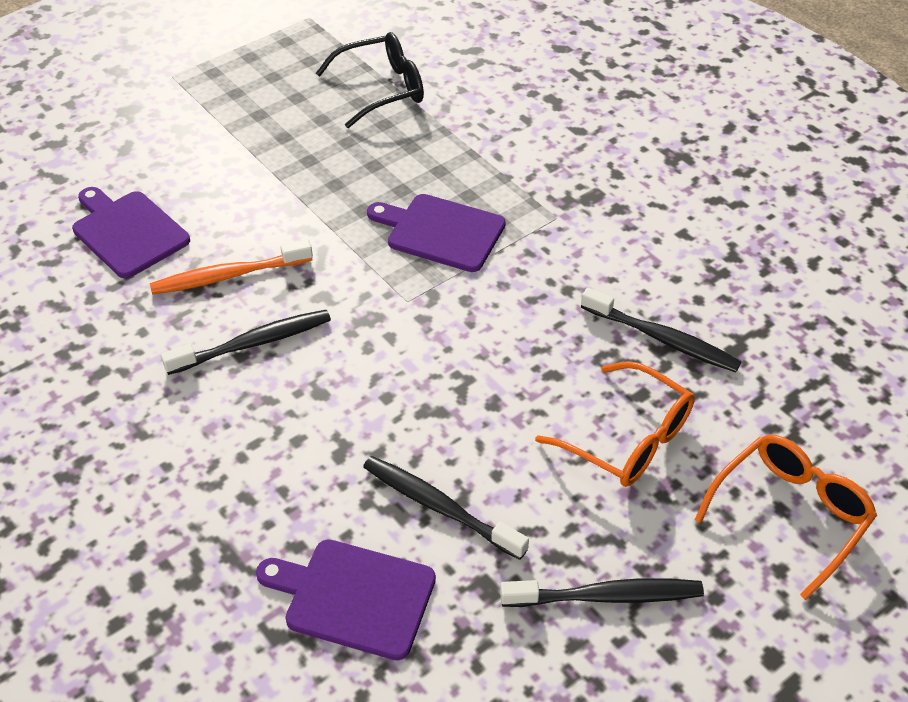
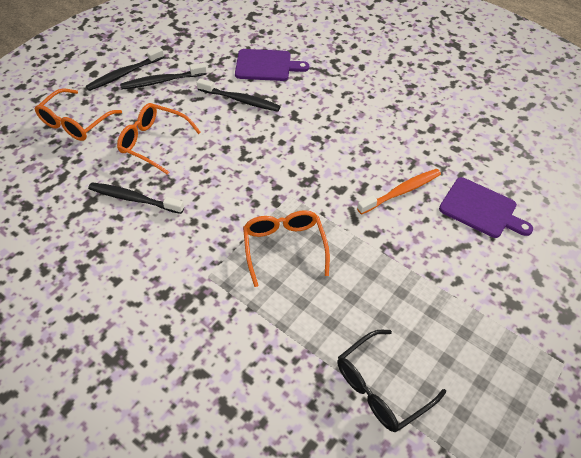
camera: 165 degrees right, 5 degrees up
(253, 343) = (364, 156): black toothbrush -> black toothbrush (124, 74)
(440, 232) = (284, 248): purple cutting board -> orange glasses

